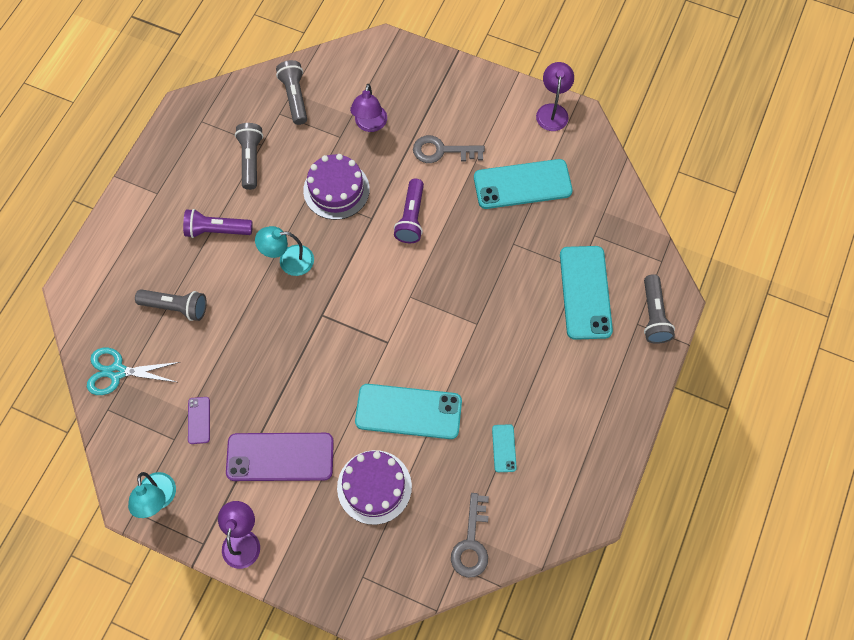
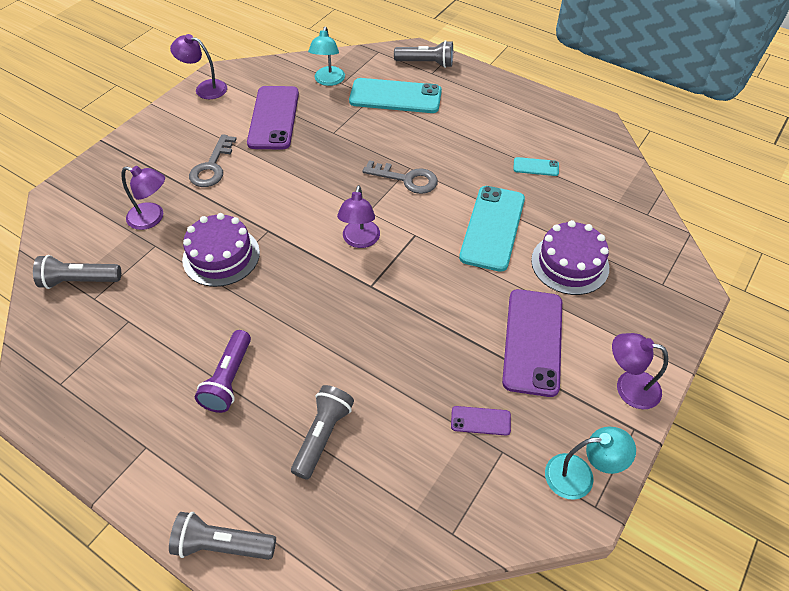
camera: 80 degrees left, 15 degrees down
(117, 372) = (400, 517): turquoise scissors -> none
(251, 160) = (144, 334): grey flashlight -> grey flashlight (222, 545)
(289, 261) = (295, 309): turquoise lamp -> turquoise lamp (328, 81)
(372, 296) = (360, 240): none -> purple lamp
(411, 217) = (279, 199): purple flashlight -> none
(471, 542) = (625, 200): grey key -> grey key (406, 179)
(522, 184) = (273, 118): turquoise phone -> purple phone

